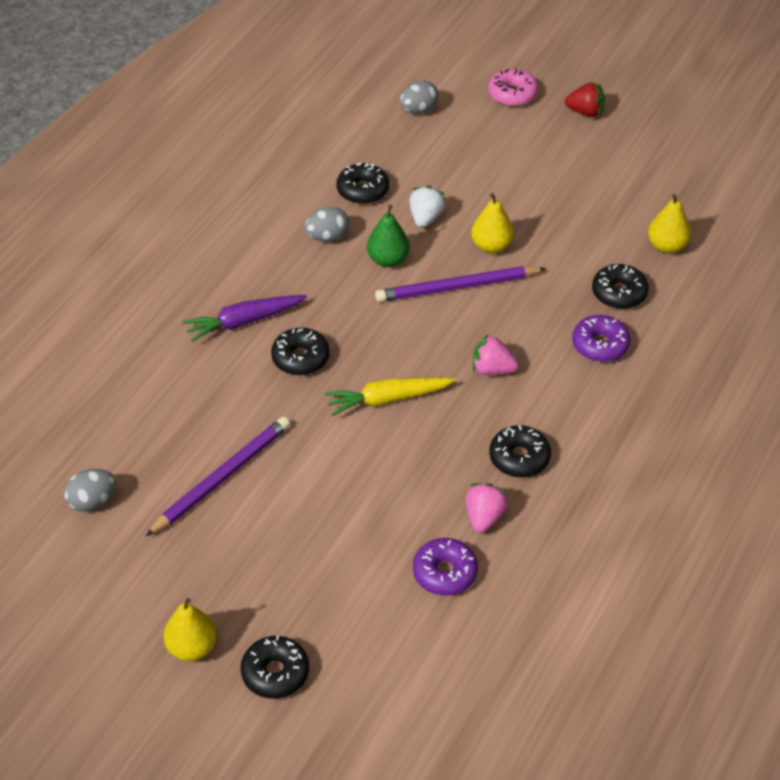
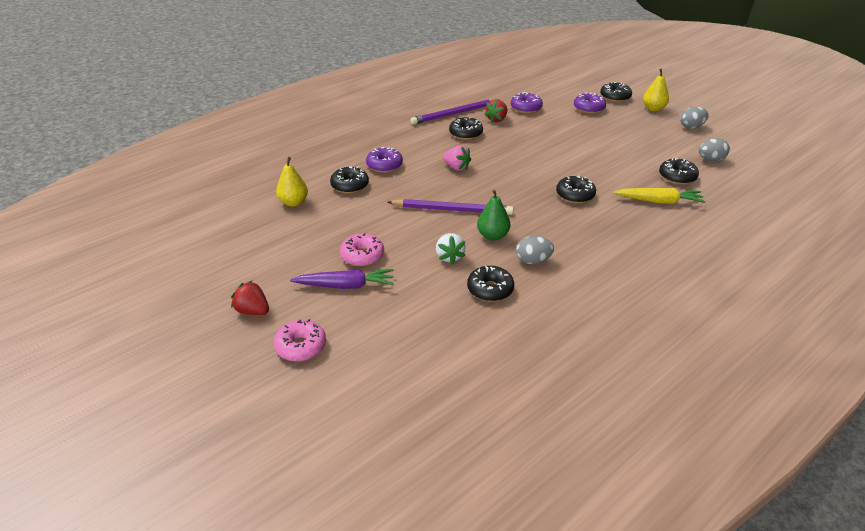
camera: 160 degrees left, 10 degrees down
(151, 440) = (677, 177): none -> black donut
(222, 477) = (634, 155): purple pencil -> purple pencil (454, 114)
(243, 322) = (610, 221): purple carrot -> purple carrot (346, 286)
(322, 609) = (589, 108): none -> purple donut
(387, 399) = (526, 167): yellow carrot -> yellow carrot (659, 201)
(418, 110) = (401, 353): grey egg -> grey egg (691, 127)
(425, 218) = (449, 257): white strawberry -> white strawberry turned 45 degrees counterclockwise
(484, 517) = (497, 119): pink strawberry -> red strawberry
(491, 246) = (412, 228): yellow pear -> none
(524, 195) = (362, 256): none -> pink donut

